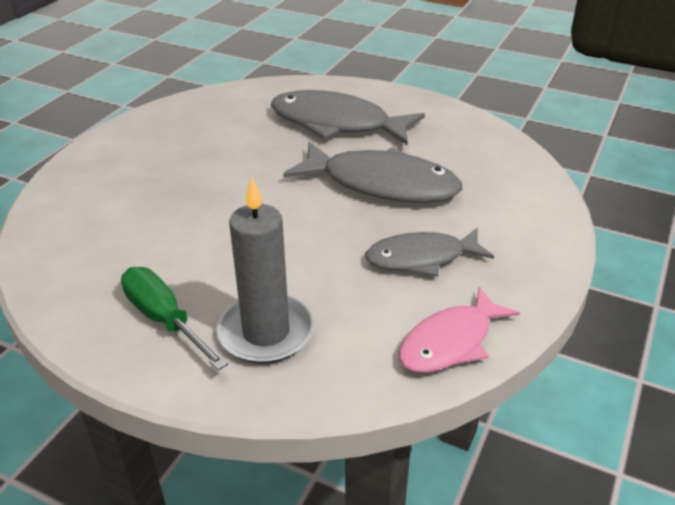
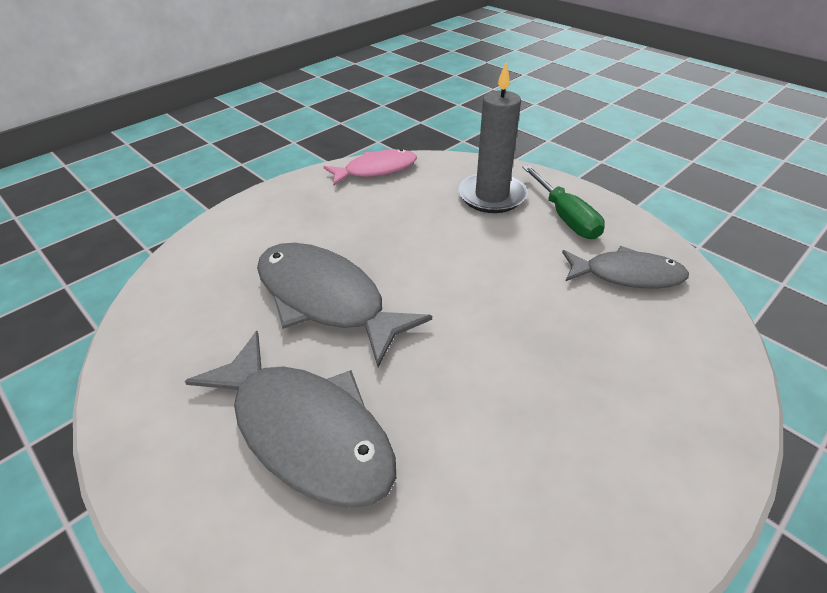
camera: 160 degrees left, 5 degrees up
(421, 258) = (351, 220): grey fish -> grey fish (627, 275)

